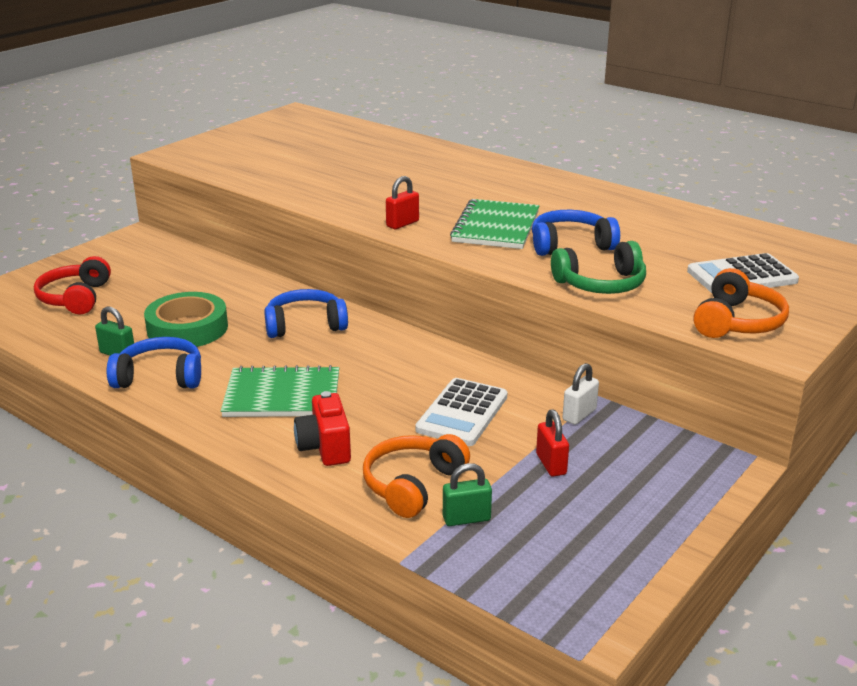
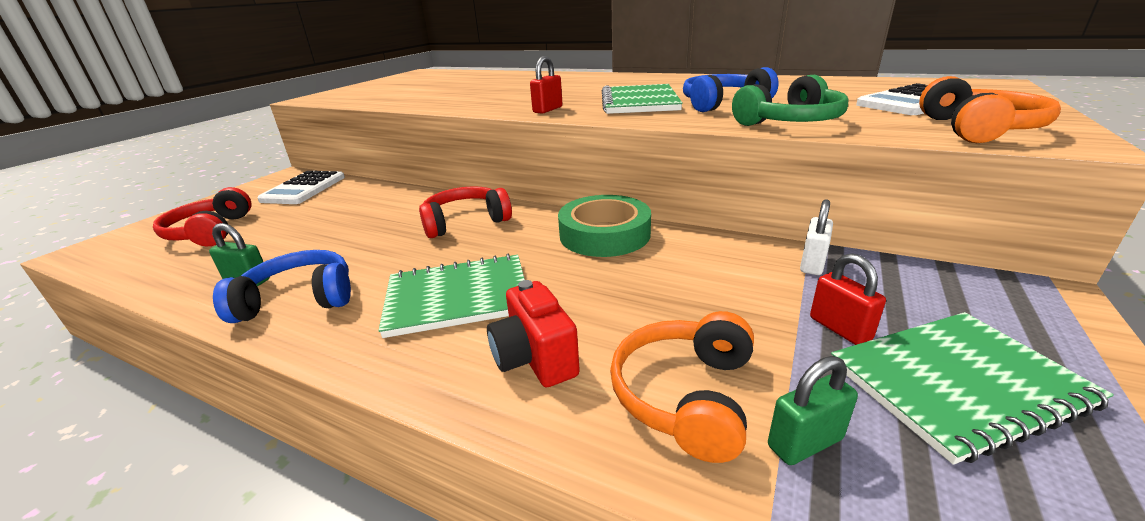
camera: 10 degrees left, 0 degrees up
(187, 328) = (335, 242): green tape -> green tape (604, 234)
(305, 325) = (465, 222): blue headphones -> red headphones
(462, 413) = (683, 283): white calculator -> white calculator (304, 189)
(592, 507) = (957, 384): none -> green notebook

